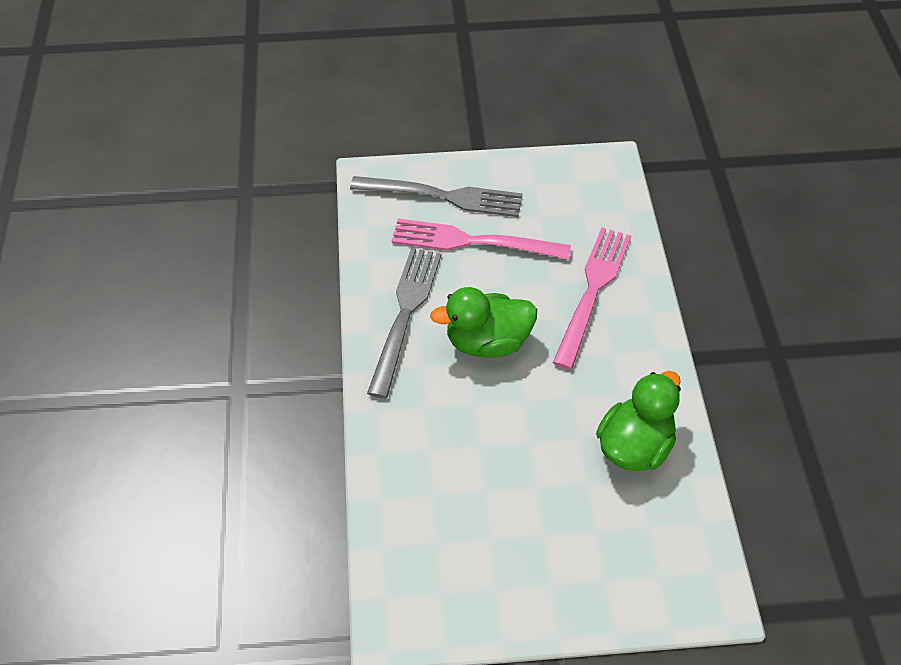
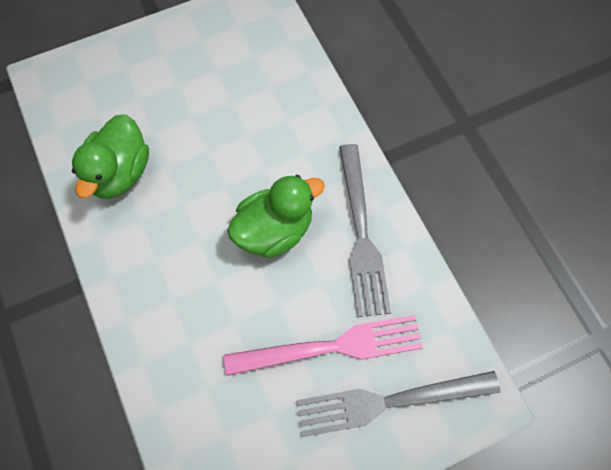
camera: 160 degrees right, 15 degrees up
(592, 290) = (190, 326): pink fork -> none

